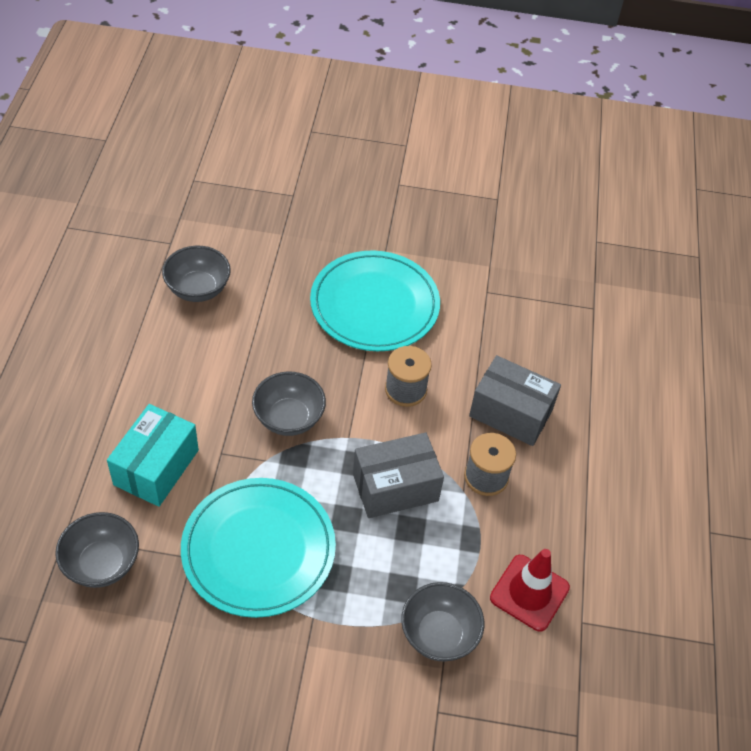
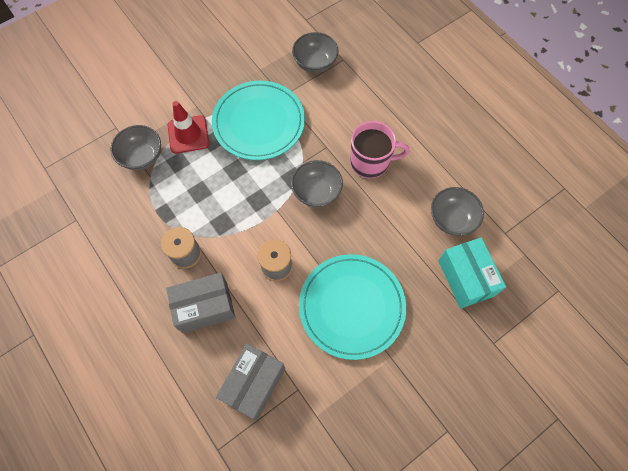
camera: 140 degrees right, 15 degrees up
(156, 467) = (345, 115): turquoise box -> turquoise box (466, 278)
(198, 397) = (371, 162): none -> pink mug
(395, 487) = (227, 205): grey box -> grey box (254, 384)
(529, 593) = (113, 212): red traffic cone -> red traffic cone (188, 134)

